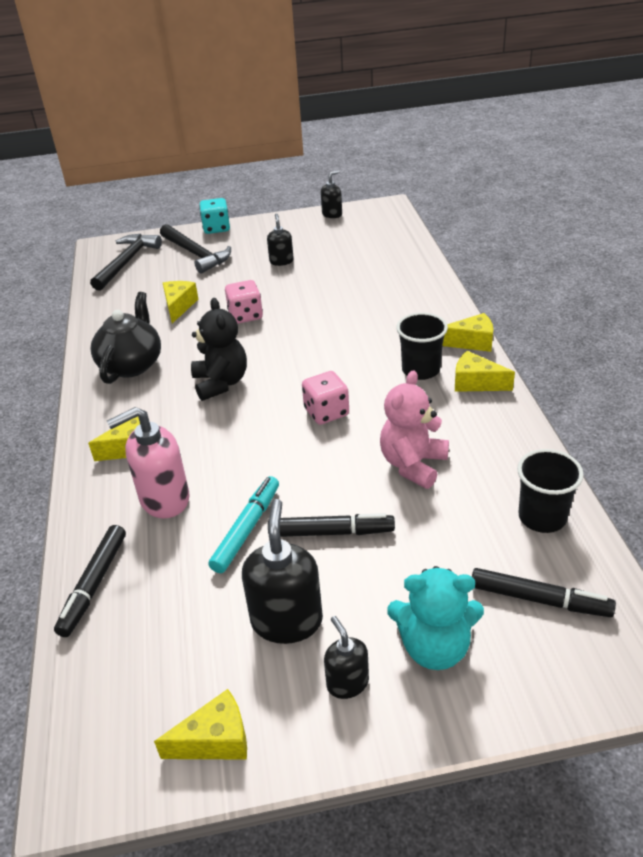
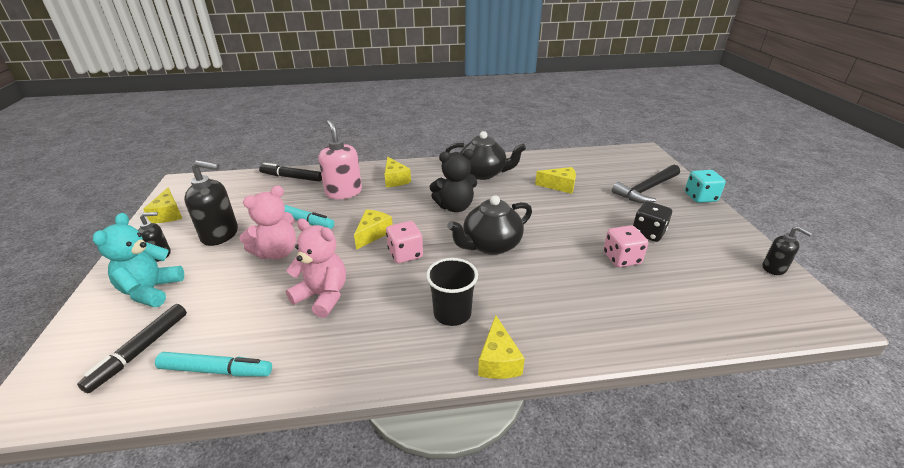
camera: 90 degrees right, 5 degrees down
(127, 262) = (623, 162): black hammer -> none
(245, 315) = (548, 215): pink dice -> pink dice (621, 258)
(281, 261) = (648, 233): black soap dispenser -> black dice
(306, 352) = (490, 245): none -> black teapot
(331, 532) = (277, 252): black marker -> pink teddy bear
(476, 383) = (422, 353): yellow cheese -> yellow cheese (373, 234)
(542, 517) = (216, 370): black cup -> turquoise marker

